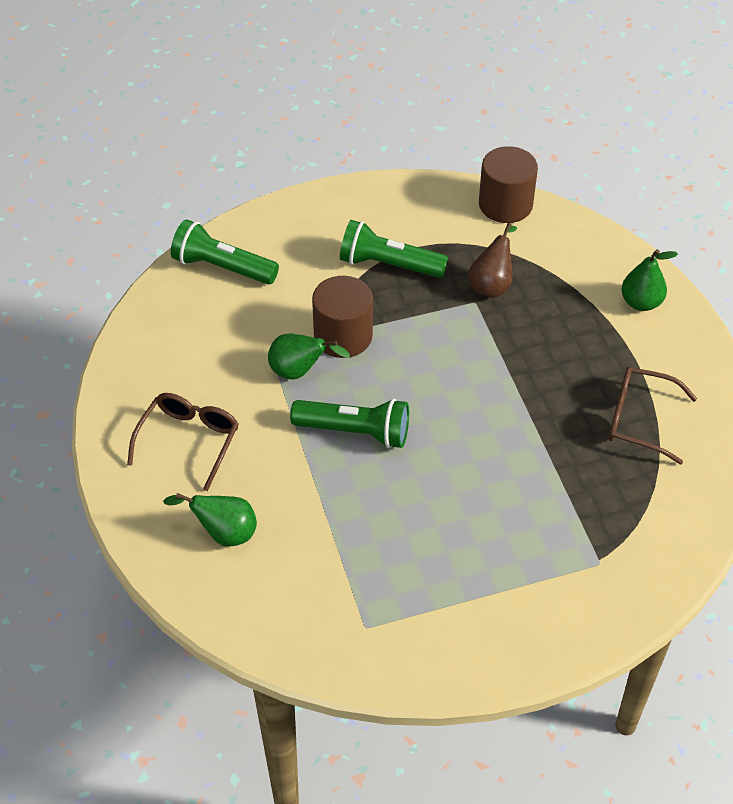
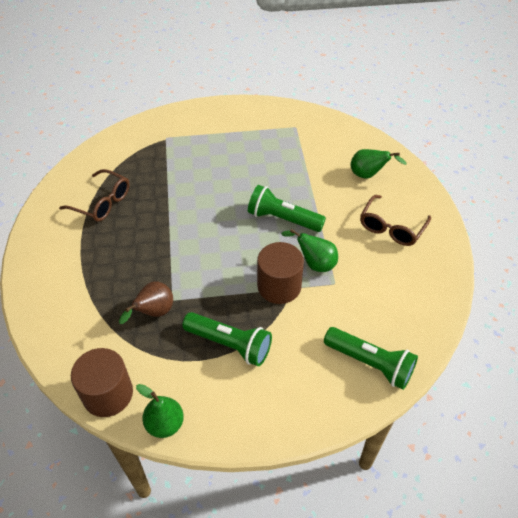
camera: 170 degrees left, 0 degrees up
(641, 302) = (50, 281): green pear -> green pear (165, 424)

